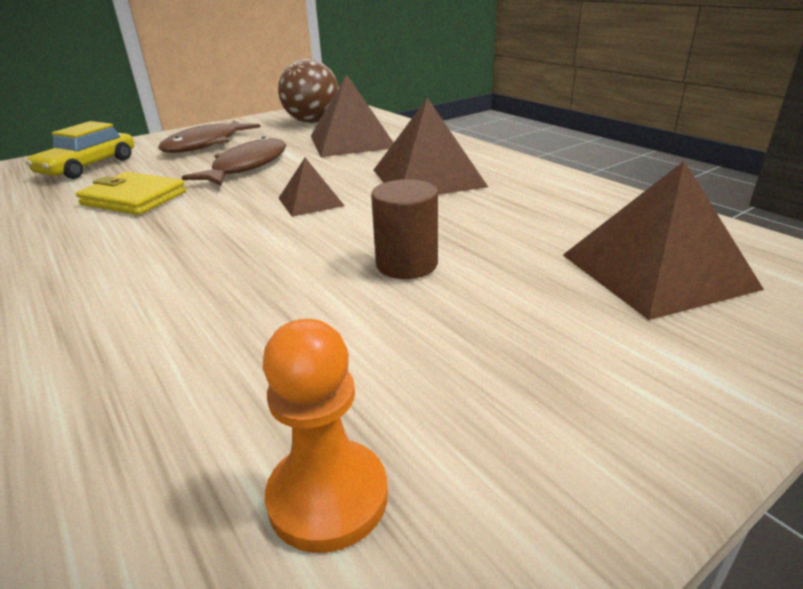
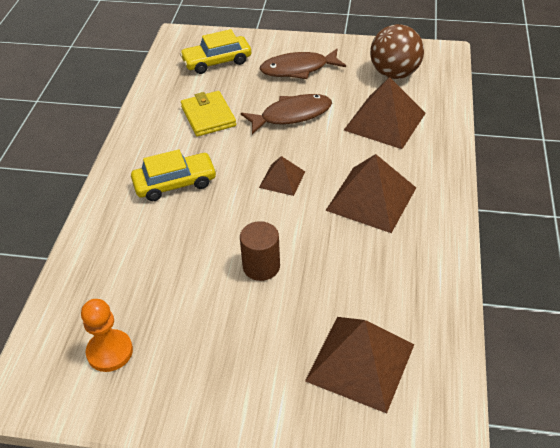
camera: 45 degrees right, 15 degrees up
(161, 258) = (175, 183): none -> yellow car

